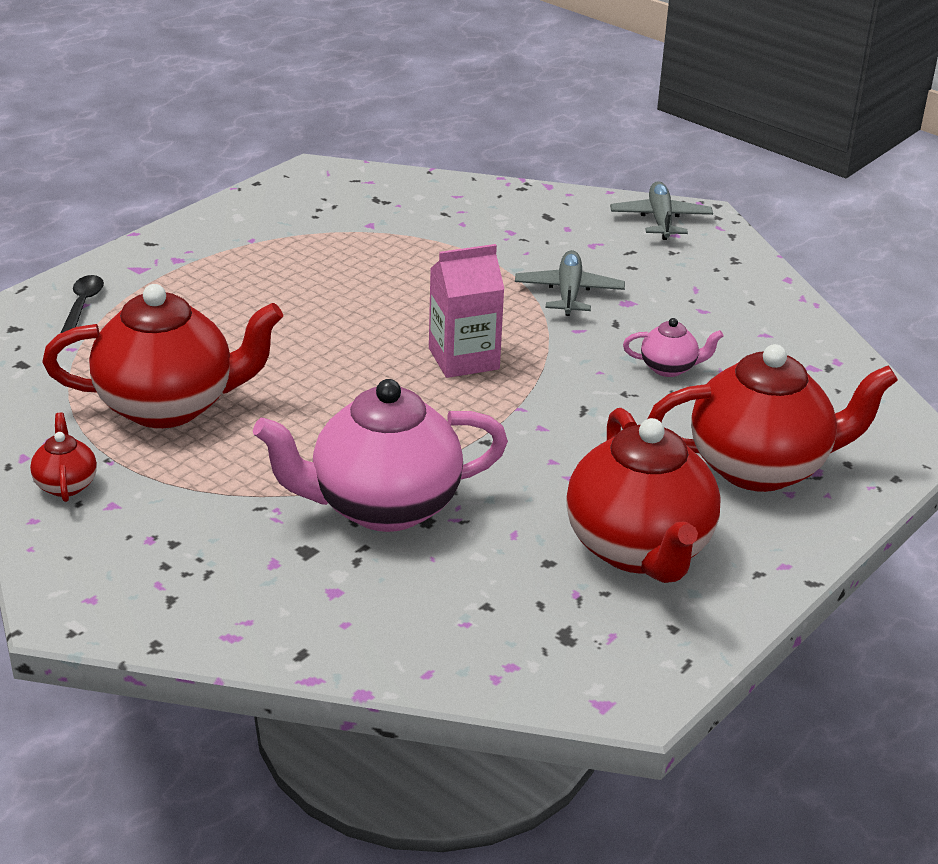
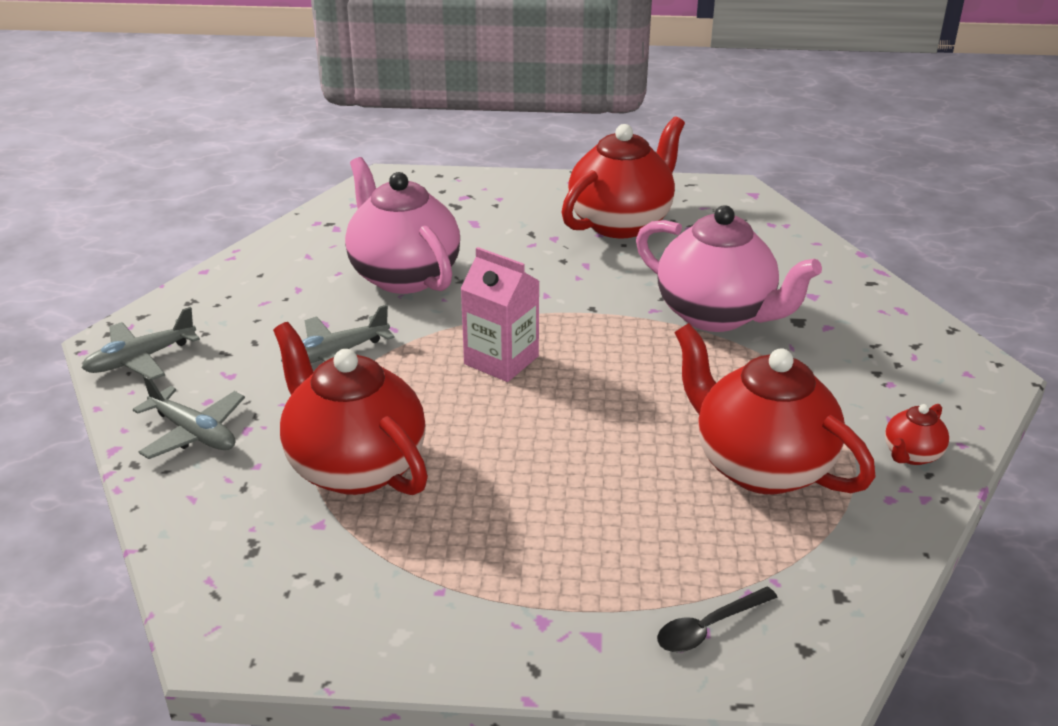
camera: 125 degrees left, 0 degrees up
(531, 214) = (194, 433): none -> grey plane
(669, 368) = (403, 275): pink teapot -> pink teapot, size x2.28
(760, 467) = (484, 213): red teapot -> red teapot (354, 466)

